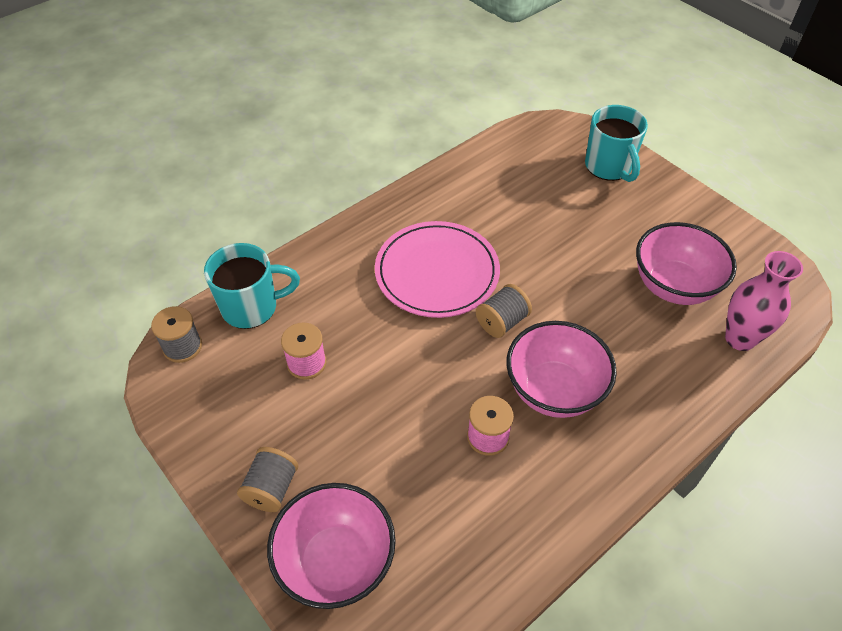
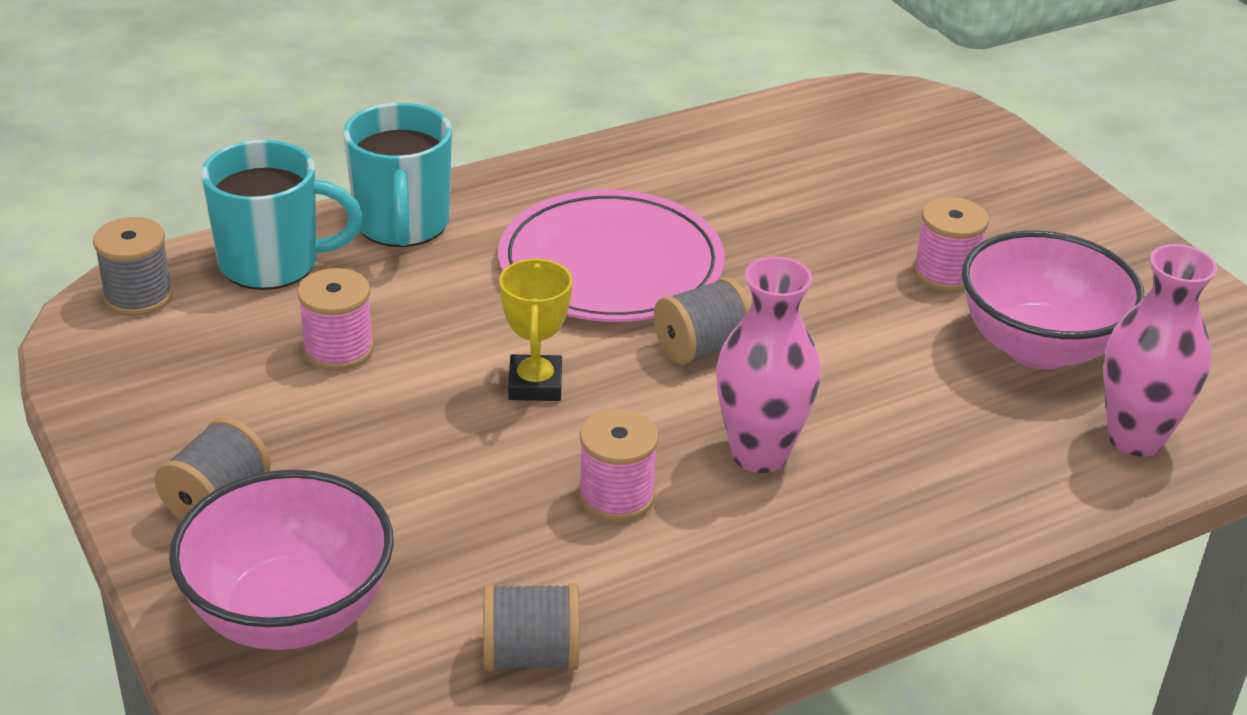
camera: 10 degrees right, 15 degrees down
(421, 366) = (535, 384): none -> yellow trophy
(475, 561) = (530, 656): none -> grey spool
(554, 390) = (759, 454): pink bowl -> pink vase
(609, 167) = (981, 167): turquoise mug -> turquoise mug (402, 225)
(612, 244) = (945, 273): none -> pink spool

